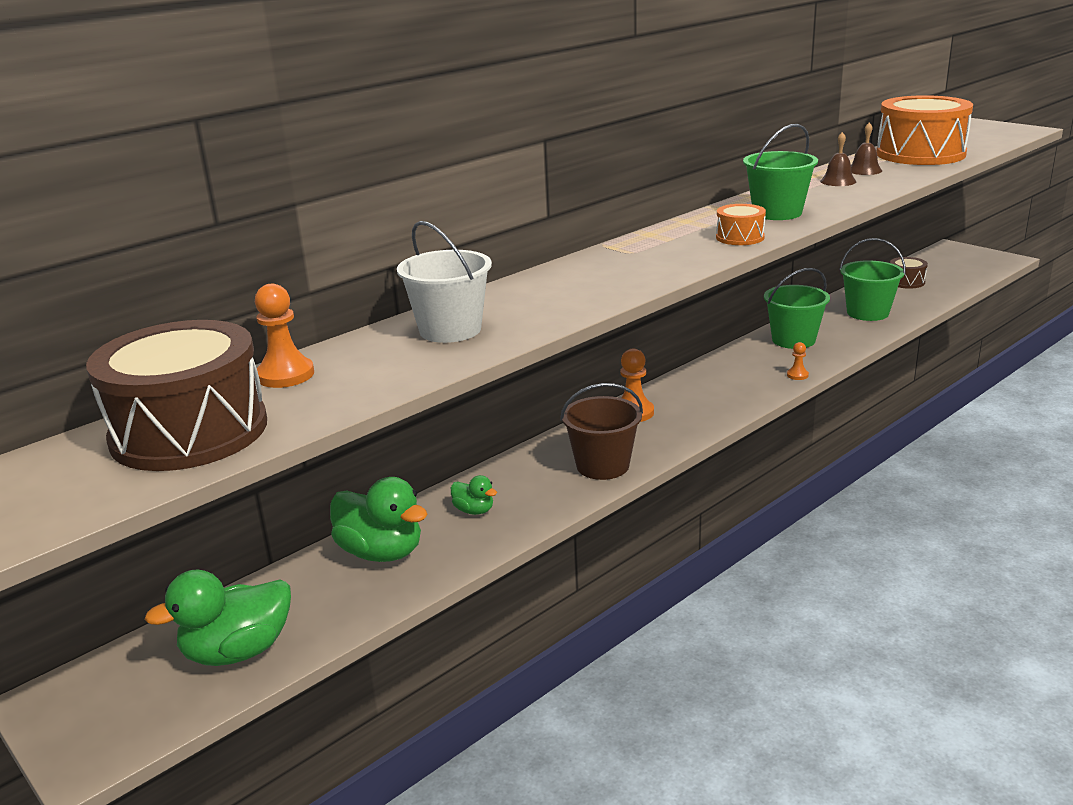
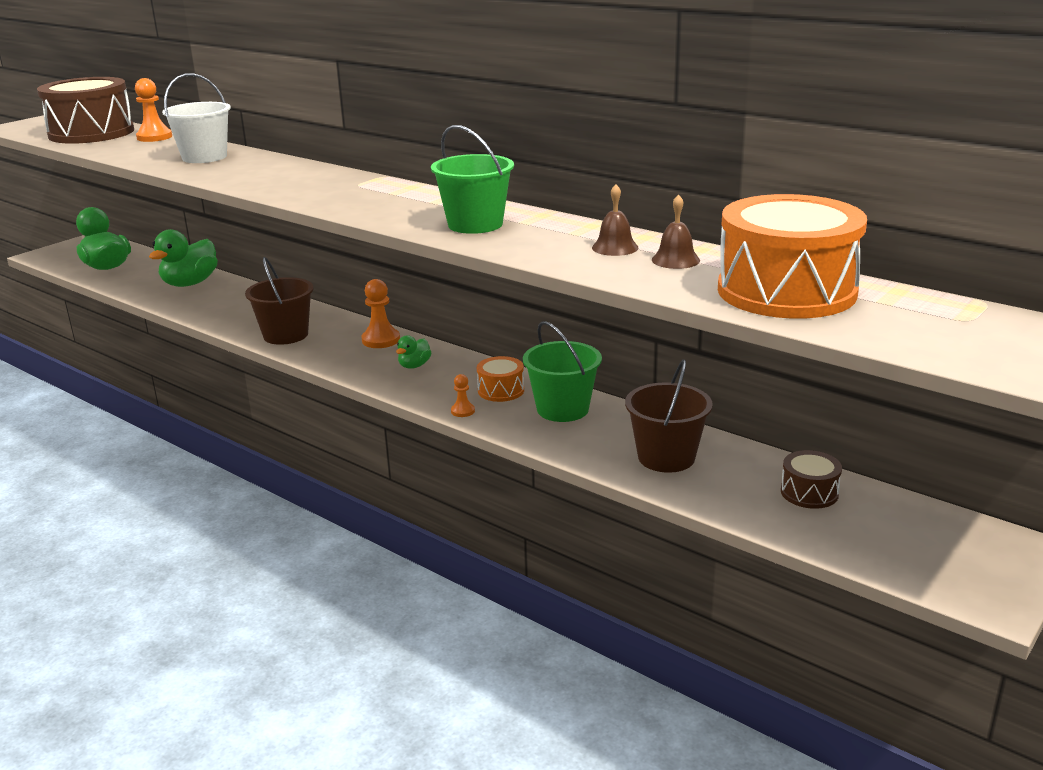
camera: 80 degrees right, 0 degrees up
(474, 510) = (232, 301): green duck -> green duck (414, 366)
(740, 237) = (390, 214): orange drum -> orange drum (501, 390)
(867, 313) = (666, 457): green bucket -> brown bucket

